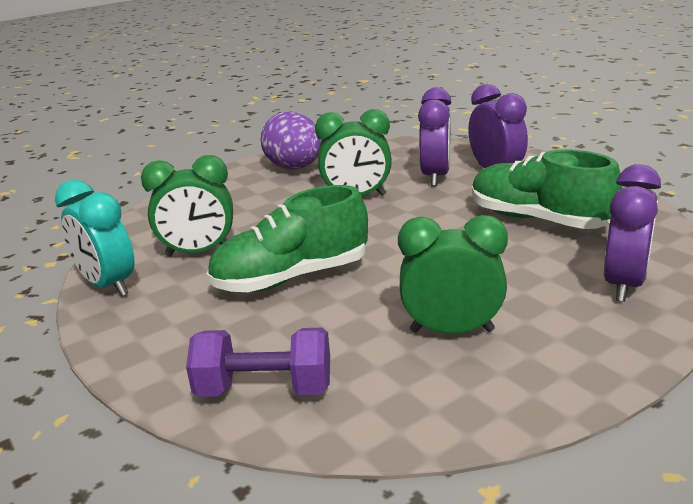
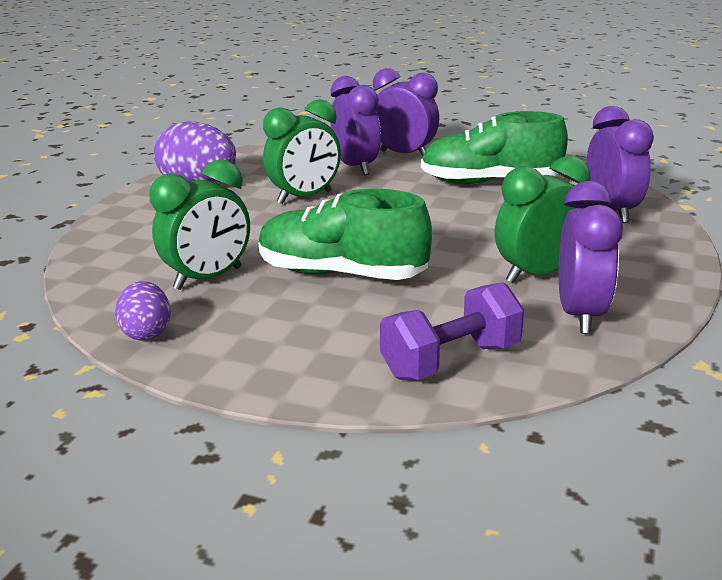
camera: 35 degrees left, 0 degrees up
(108, 285) = (147, 332): turquoise clock -> purple egg
(291, 277) = (342, 274): green shoe -> green shoe turned 75 degrees clockwise
(433, 387) = (580, 314): none -> purple clock

